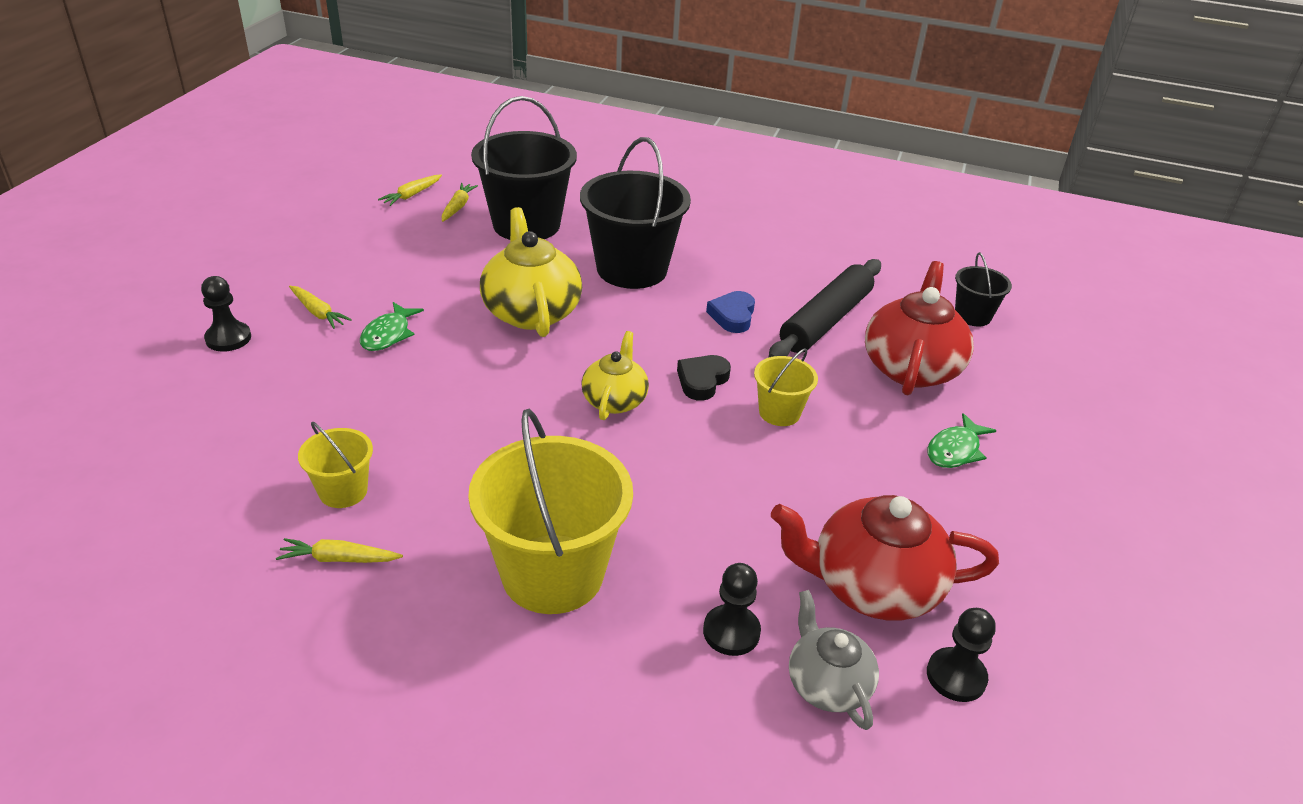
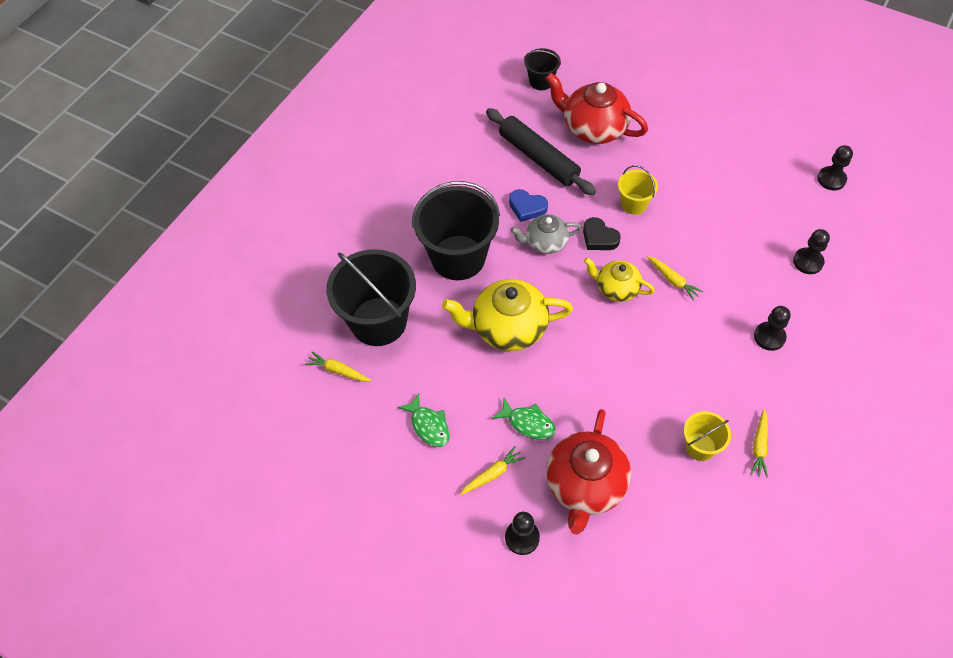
camera: 75 degrees left, 20 degrees up
(412, 195) = (309, 407): yellow carrot -> yellow carrot (673, 280)
(552, 573) = (769, 337): yellow bucket -> black pawn
(827, 684) = (838, 230): grey teapot -> grey teapot (545, 242)
(872, 586) = (776, 196): red teapot -> red teapot (585, 485)
(955, 450) = (672, 130): green fish -> green fish (428, 425)

